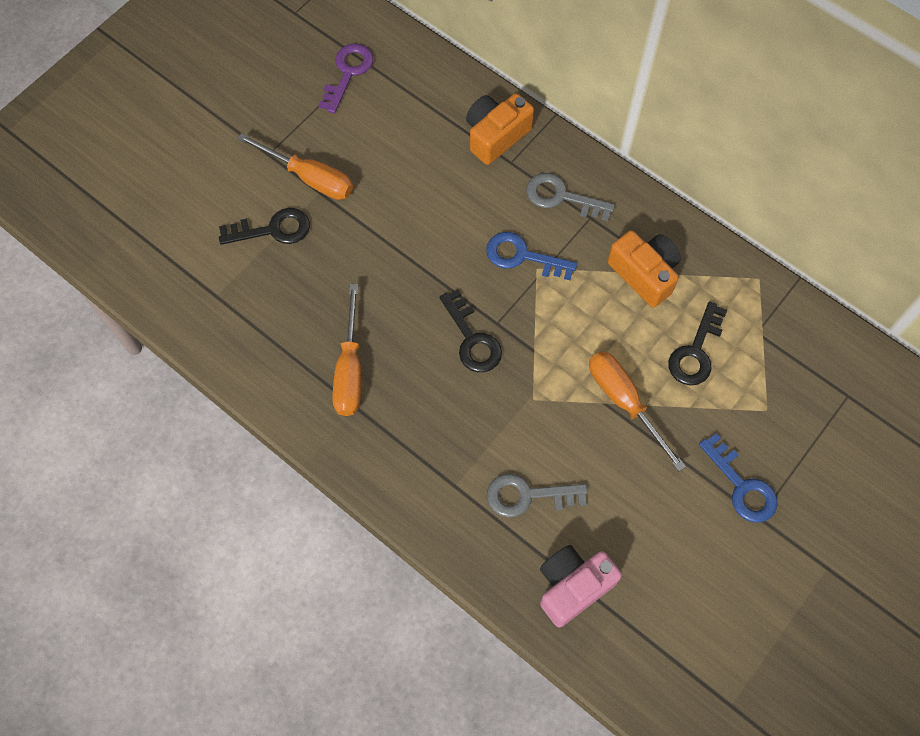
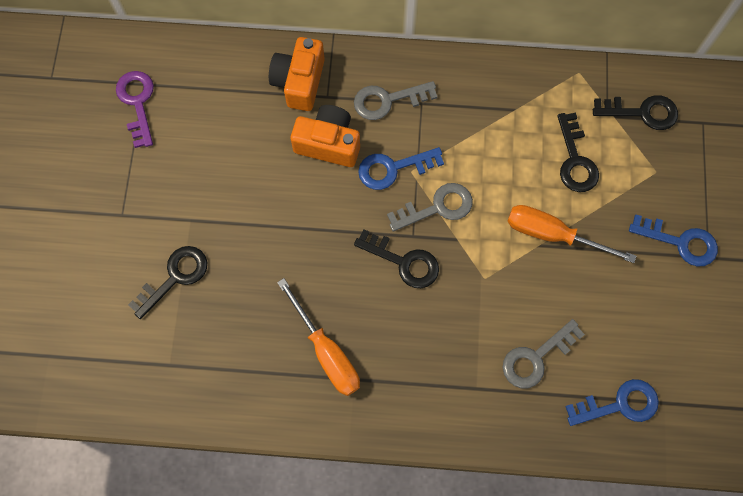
camera: 35 degrees left, 5 degrees up
(309, 177) = (172, 213): orange screwdriver -> none
(536, 313) = (437, 207): none -> grey key
(573, 586) = (619, 404): pink camera -> blue key
(644, 274) = (494, 123): orange camera -> orange camera (328, 143)
(793, 350) = (642, 112): none -> black key

